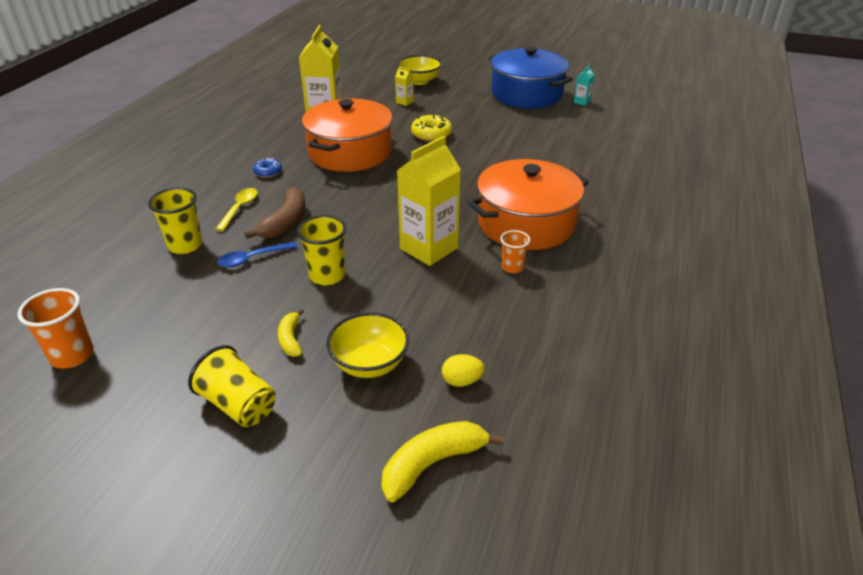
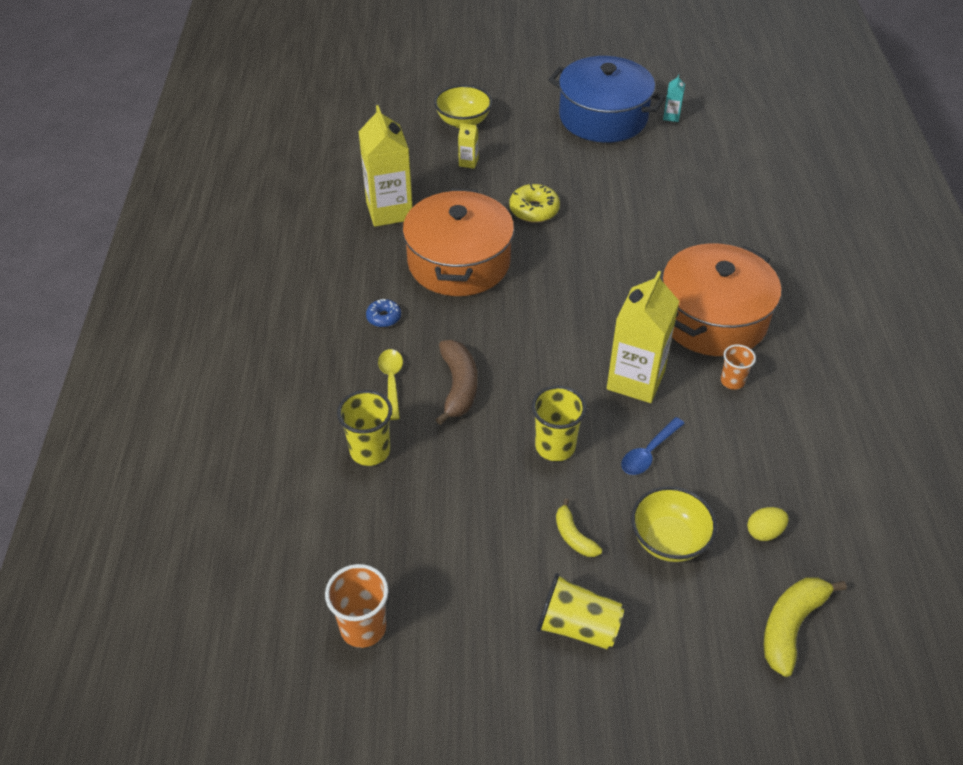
camera: 20 degrees left, 10 degrees up
(252, 258) = (459, 447): blue spoon -> blue spoon (648, 453)

